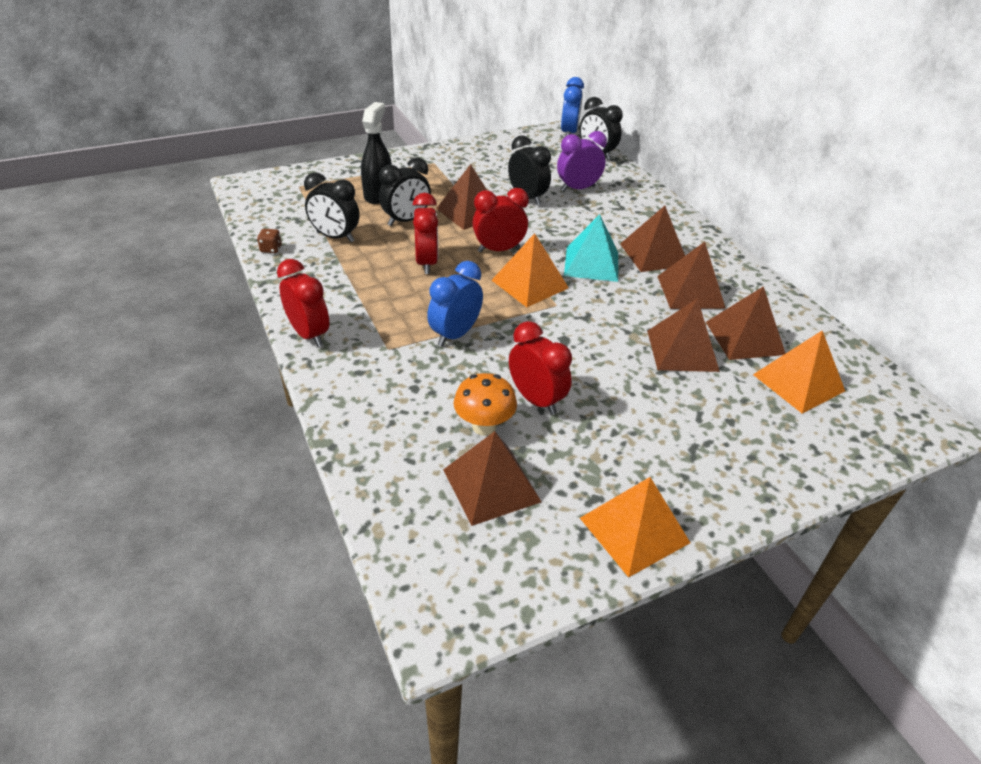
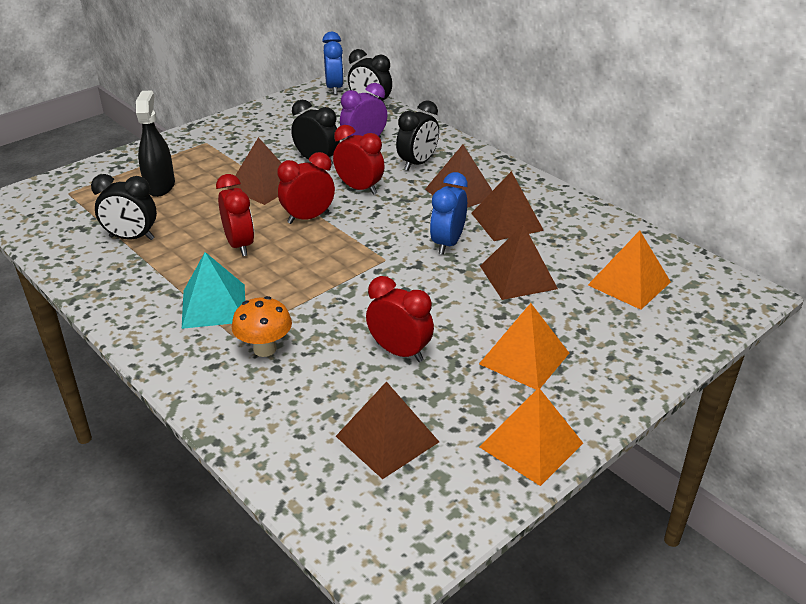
camera: 15 degrees left, 5 degrees down
(271, 249) = (66, 264): brown dice -> none
(309, 334) = (146, 340): red clock -> red clock (359, 188)
(406, 221) = (201, 207): black clock -> black clock (417, 163)
(455, 334) = (297, 308): blue clock -> blue clock (447, 243)
(484, 426) = (359, 388): orange mushroom -> orange mushroom (265, 349)
(529, 284) = (352, 245): orange pyramid -> orange pyramid (524, 358)
(591, 263) = (404, 213): turquoise pyramid -> turquoise pyramid (213, 306)
(744, 338) = (569, 254): brown pyramid -> none

